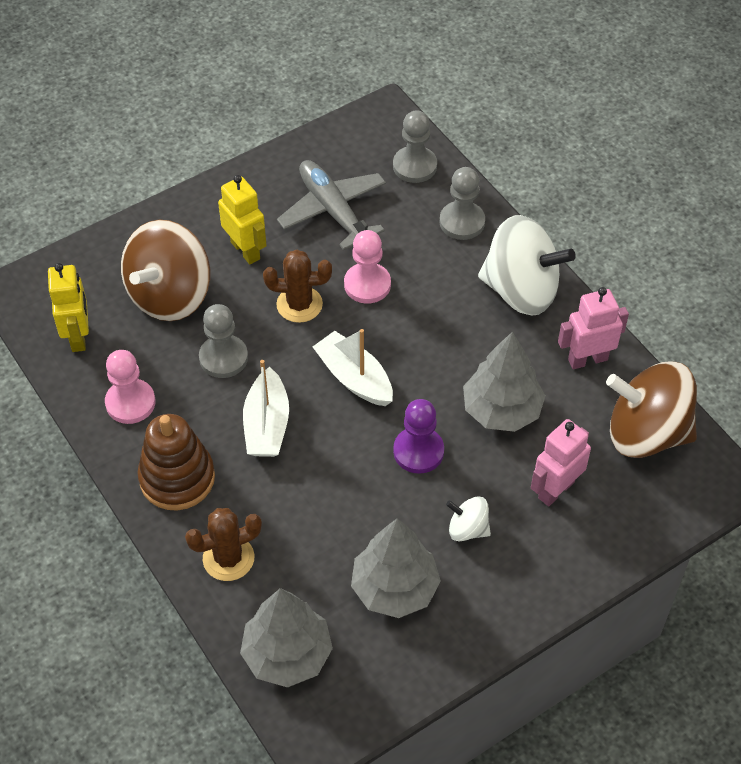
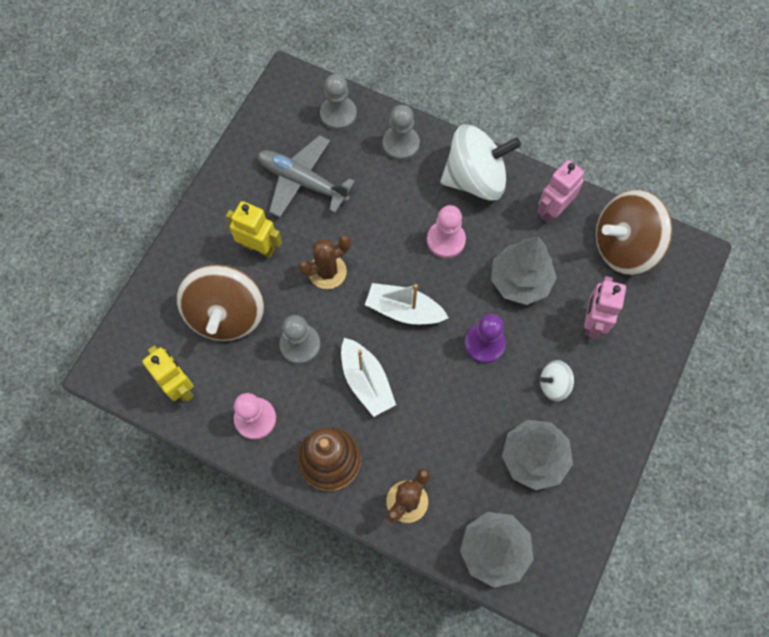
camera: 30 degrees left, 15 degrees up
(367, 284) = (365, 230): pink pawn -> pink pawn (446, 240)

